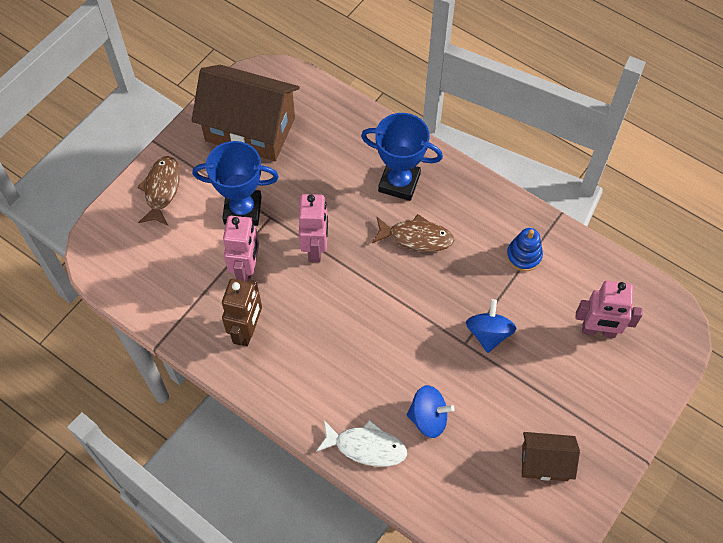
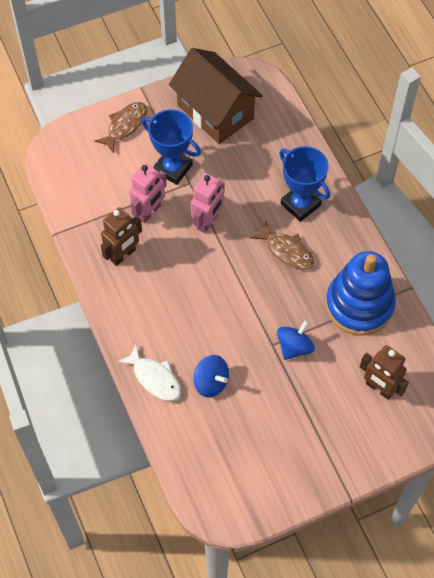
camera: 30 degrees right, 0 degrees up
(524, 256) = (359, 305): blue stacking toy -> blue stacking toy, size x2.24
(544, 462) = (274, 458): brown house -> none
(598, 331) = (379, 388): pink robot -> brown robot

